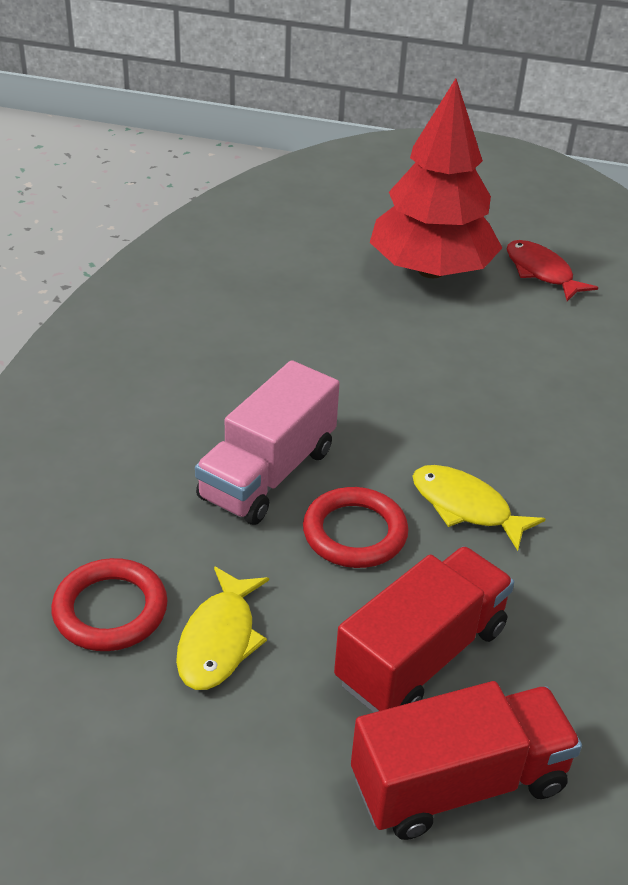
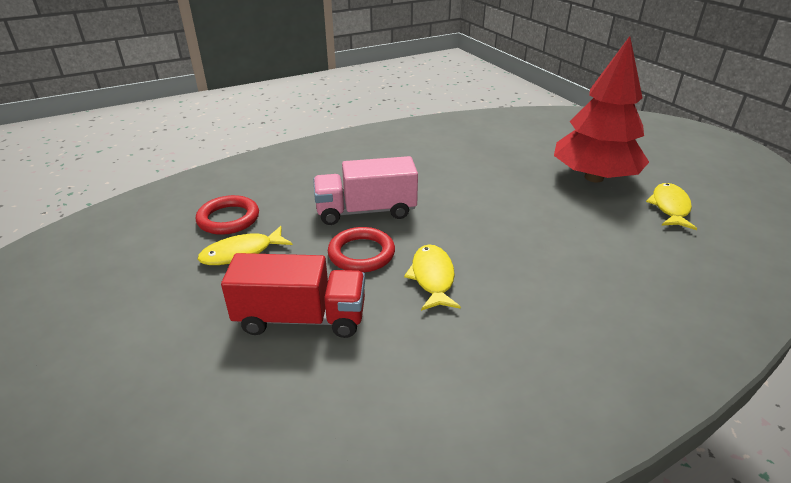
camera: 50 degrees right, 5 degrees down
(458, 783) = (221, 379): red truck -> none
(541, 272) = (669, 207): red fish -> yellow fish

